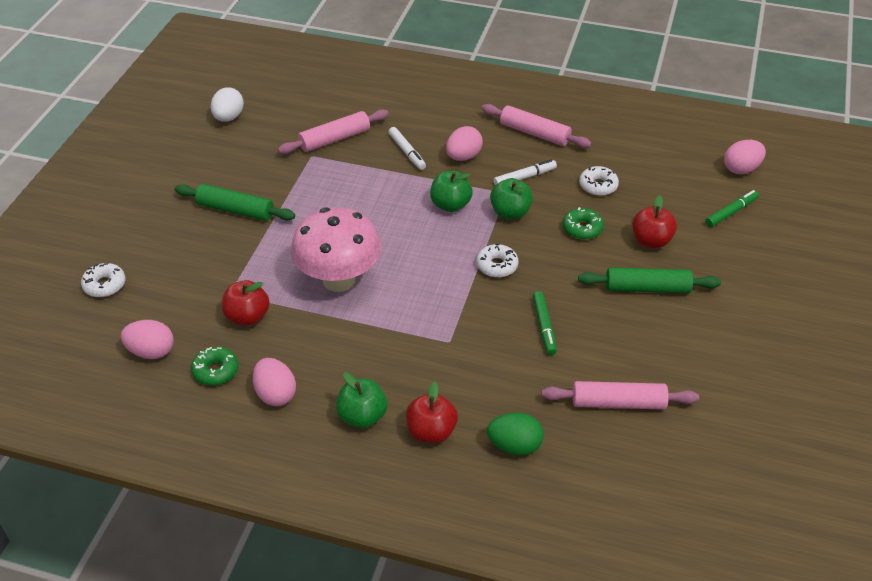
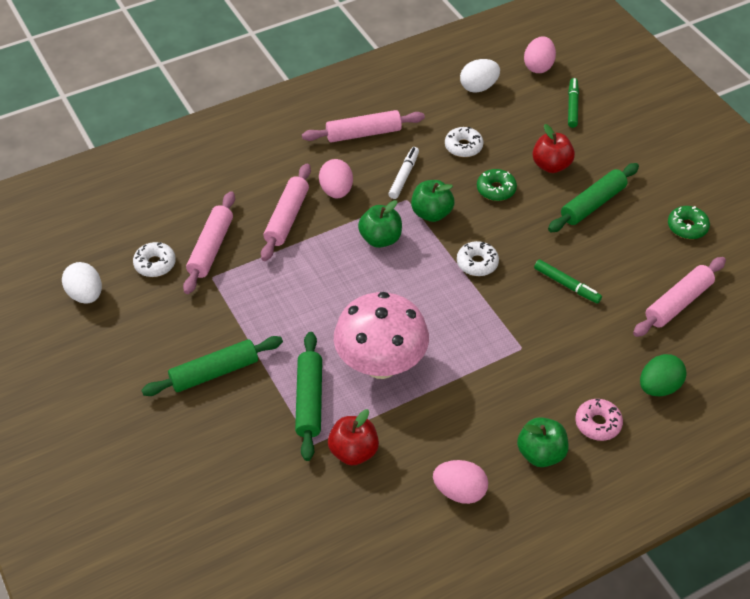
camera: 45 degrees left, 5 degrees up
(104, 285) = (195, 526): white donut -> white donut (155, 264)
(151, 352) = (318, 544): pink egg -> none
(215, 371) = (391, 514): green donut -> green donut (687, 227)
(265, 267) = (309, 400): none -> green rolling pin
(407, 152) = (287, 218): white marker -> pink rolling pin
(431, 432) = (598, 423): red apple -> pink donut
(668, 154) = (478, 87): none -> white egg

